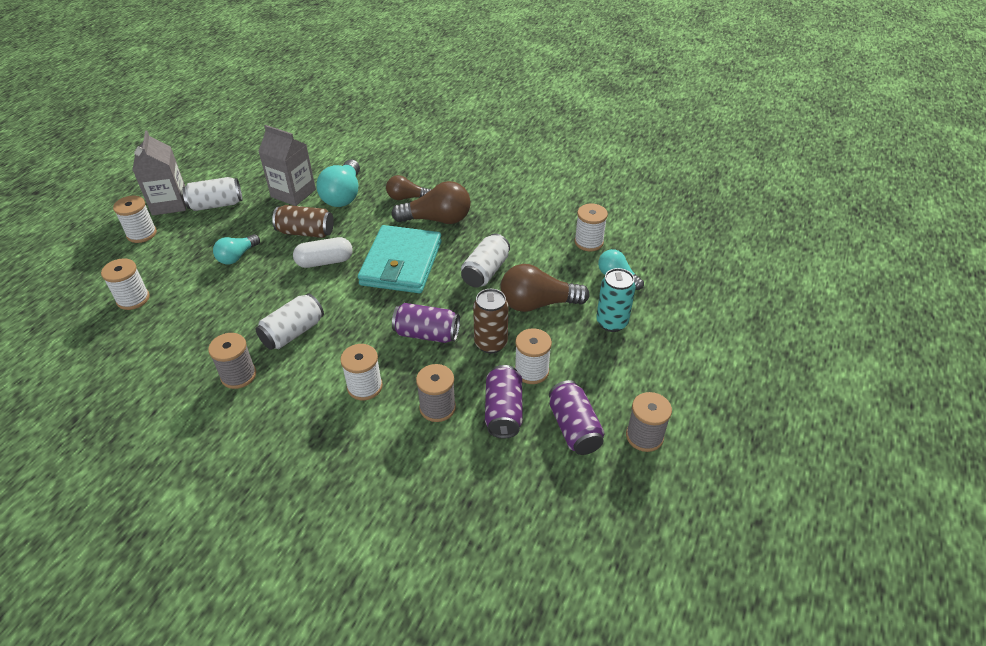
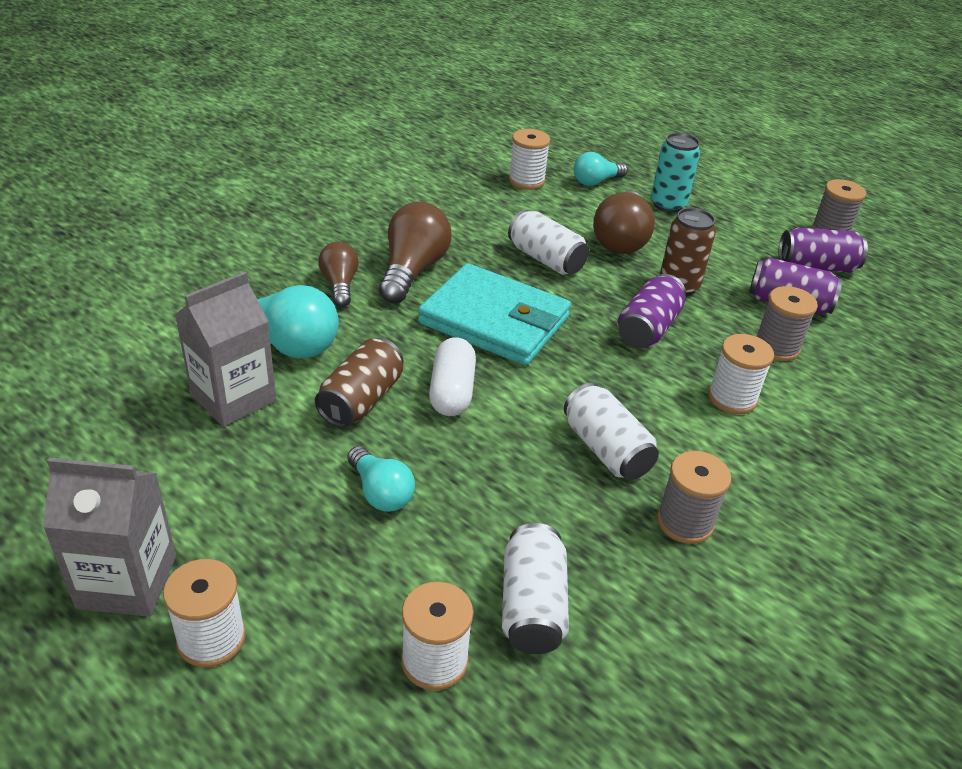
camera: 75 degrees left, 5 degrees down
(216, 205) = (190, 505): white can -> white can (532, 606)
(407, 198) = (339, 285): brown light bulb -> brown light bulb turned 150 degrees clockwise
(531, 371) = (730, 271): white spool -> none

